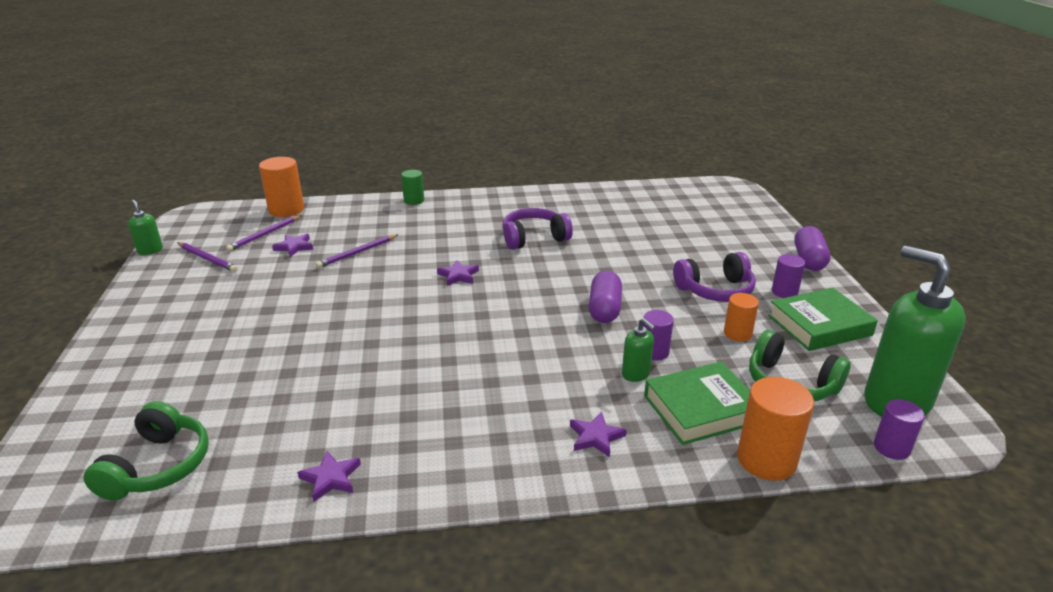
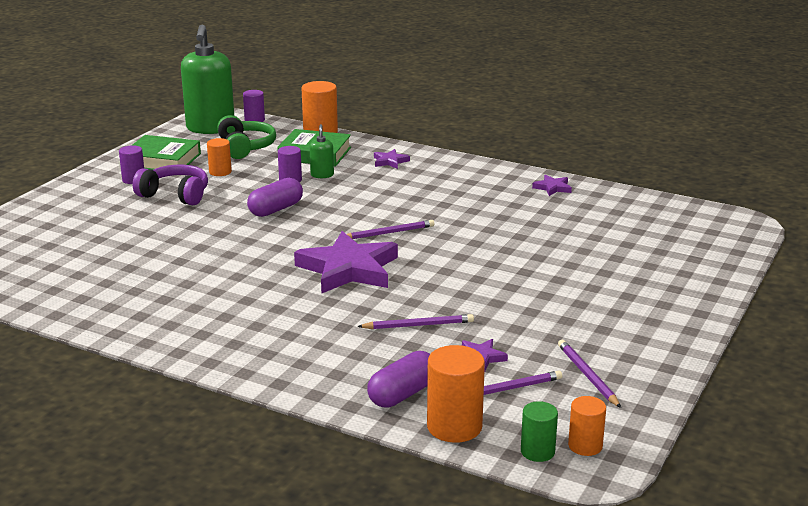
camera: 145 degrees left, 5 degrees down
(150, 250) = (657, 415): green soap dispenser -> none
(158, 466) = (655, 220): green headphones -> none
(199, 223) = (585, 446): none -> orange cylinder
(414, 200) = (279, 379): green cylinder -> green cylinder (537, 451)
(458, 275) = (348, 269): purple star -> purple star, size x2.32
(467, 322) = (388, 233): none -> purple pencil
(534, 238) = (228, 280): purple headphones -> none
(809, 260) = (60, 189): purple capsule -> purple capsule (403, 394)

